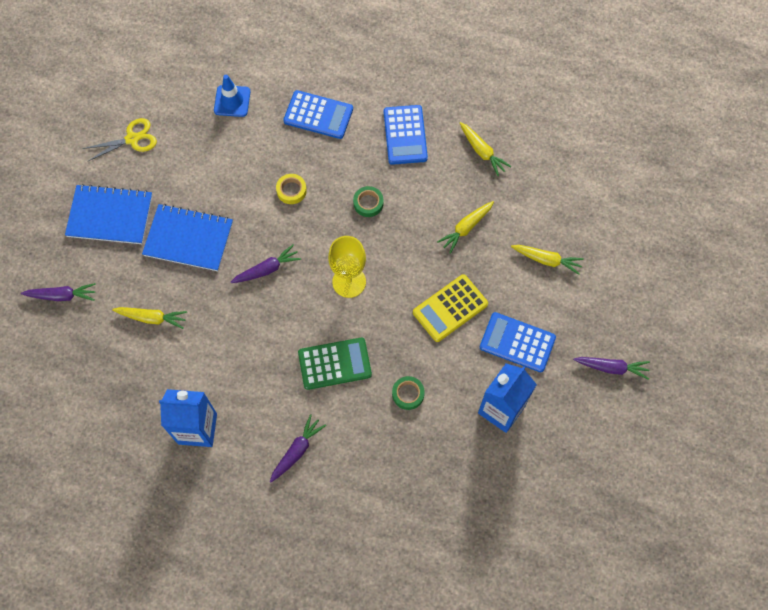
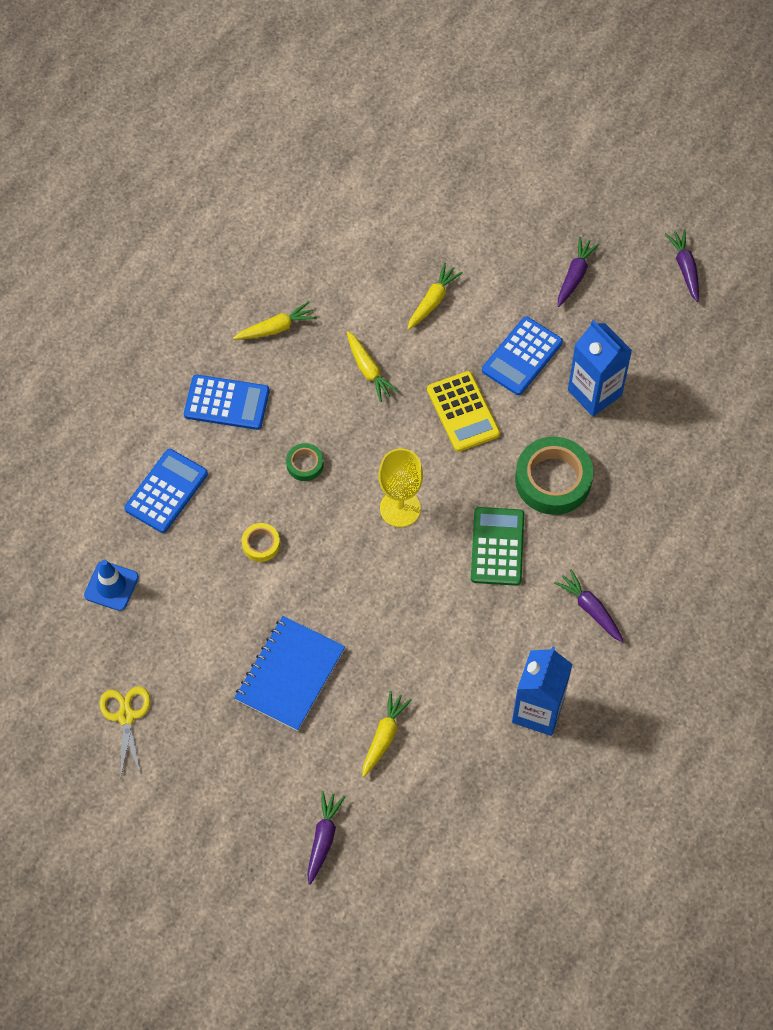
camera: 75 degrees left, 5 degrees down
(110, 216) = (229, 762): blue notebook -> none
(267, 269) = (357, 593): purple carrot -> purple carrot (685, 268)
(408, 394) = (553, 480): green tape -> green tape, size x2.05

